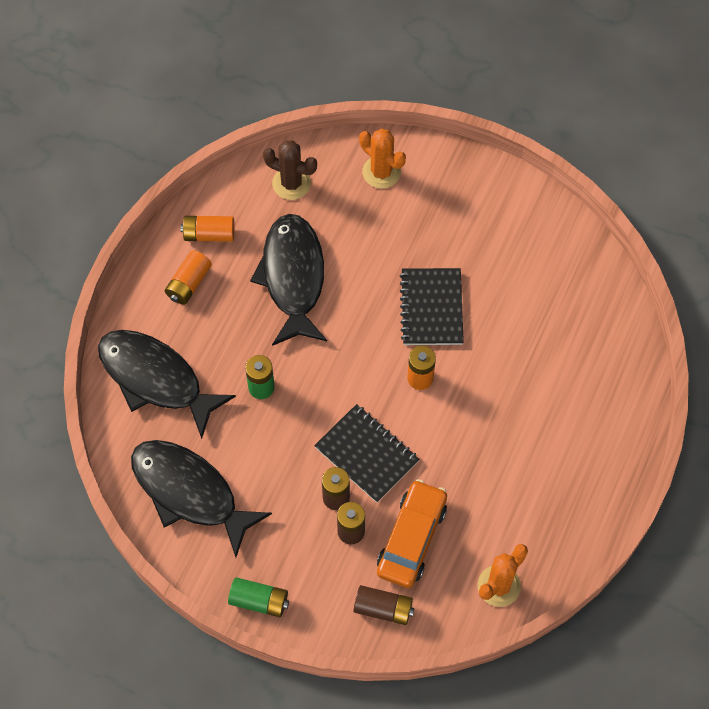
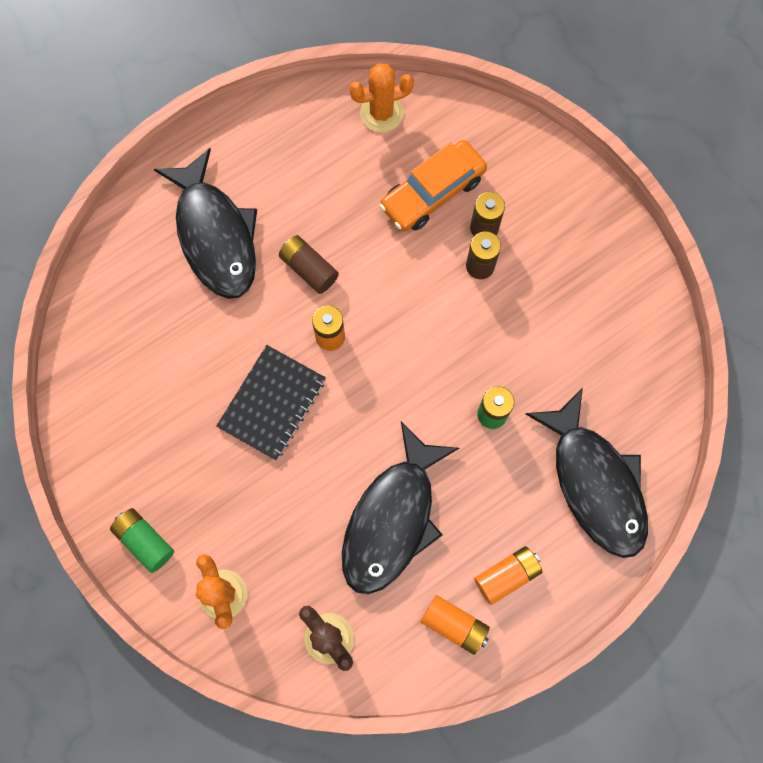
camera: 150 degrees left, 10 degrees up
(190, 492) = (617, 345): black fish -> black fish (215, 235)
(259, 601) = (602, 211): green battery -> green battery (145, 541)
(366, 454) = (427, 290): black notebook -> none
(383, 609) = (494, 147): brown battery -> brown battery (309, 269)

